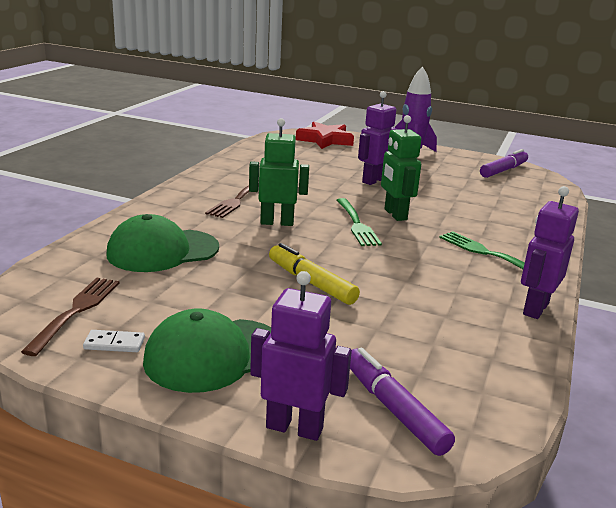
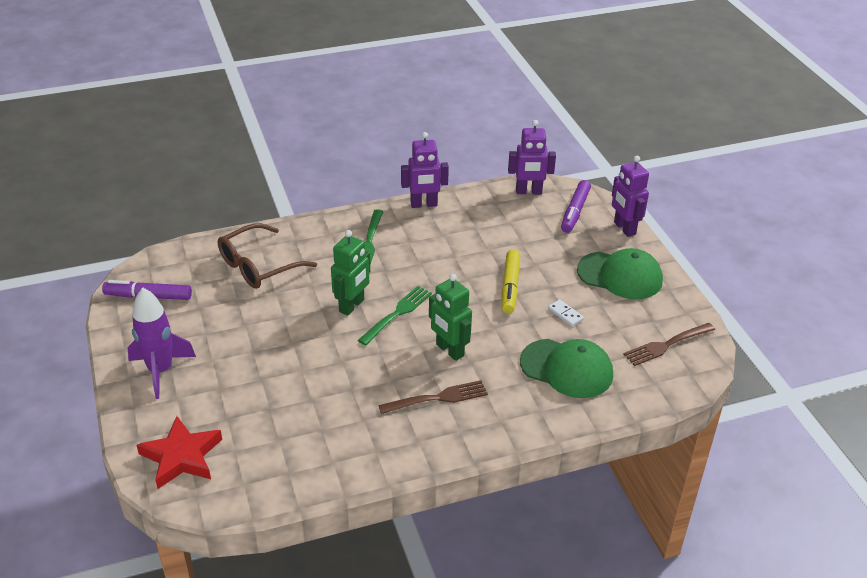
camera: 130 degrees left, 15 degrees up
(114, 344) = (663, 310): white domino -> white domino (565, 314)
(373, 180) = (283, 353): purple robot -> purple robot (528, 192)
(502, 206) = (258, 266): none -> brown glasses

